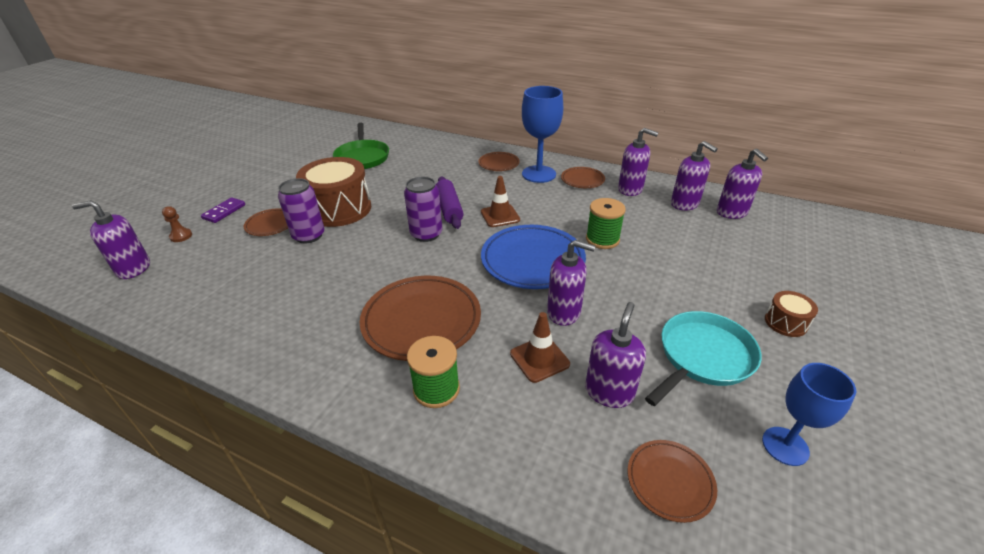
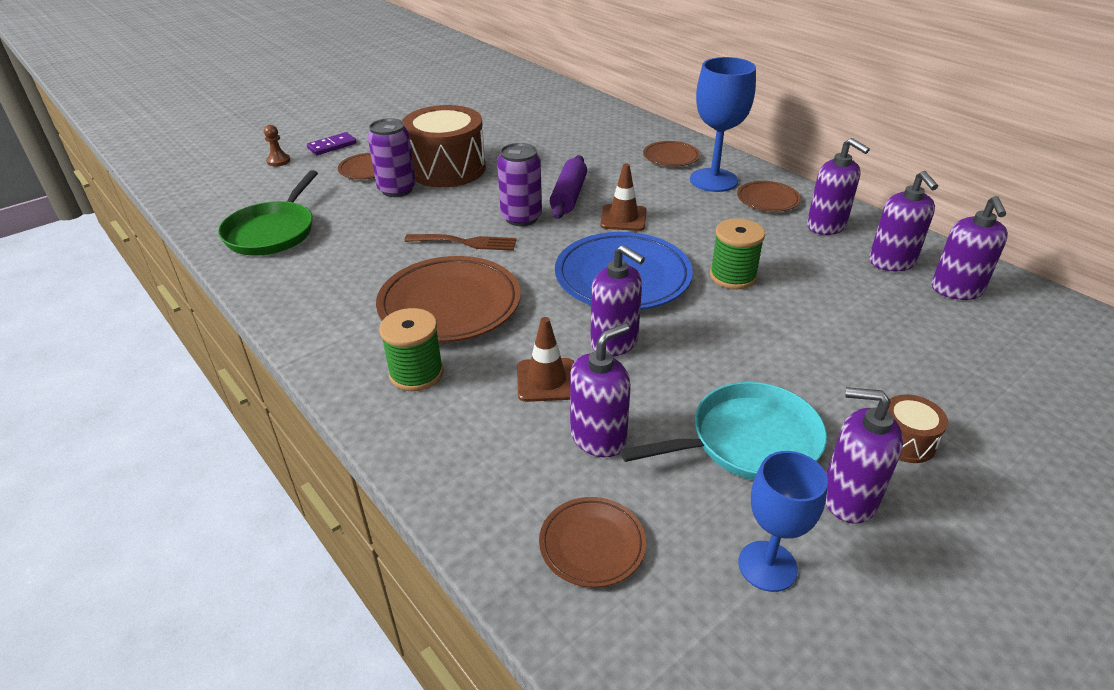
camera: 25 degrees right, 0 degrees up
(133, 269) = (220, 182): purple soap dispenser -> purple soap dispenser (848, 498)
(362, 157) = (512, 117): green pan -> green pan (272, 232)
(397, 265) = (466, 242): none -> brown fork

